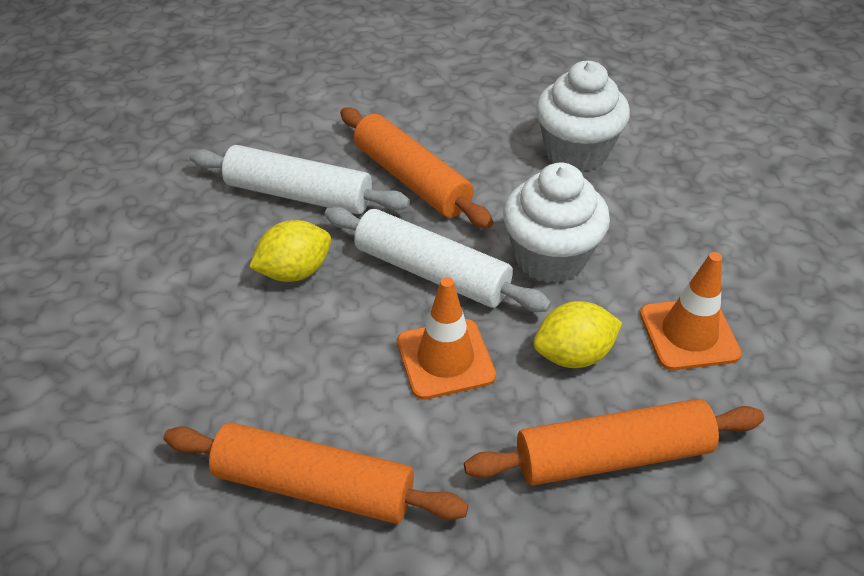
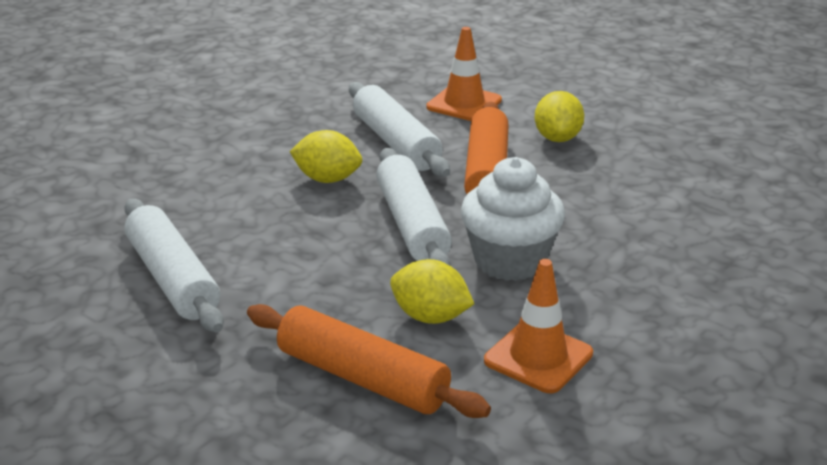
camera: 45 degrees right, 15 degrees down
(314, 486) = (173, 279): orange rolling pin -> white rolling pin
(419, 114) = (557, 138): none -> yellow lemon
(445, 359) = (343, 270): orange traffic cone -> orange traffic cone (464, 104)
(576, 152) = (647, 215): white cupcake -> none

